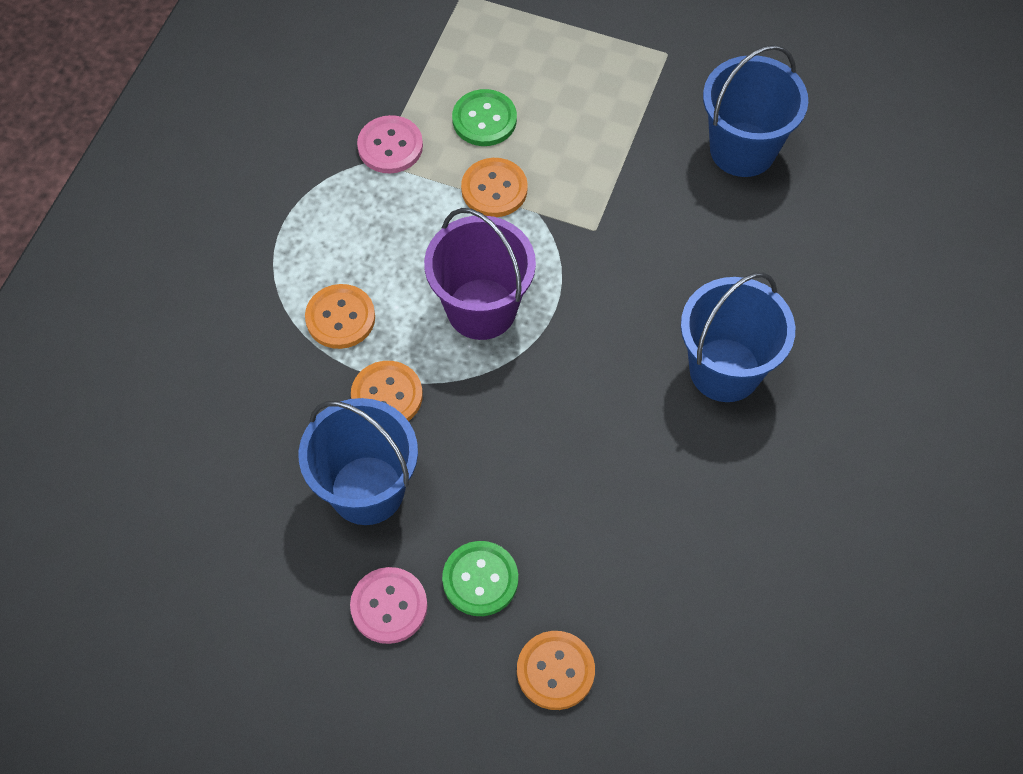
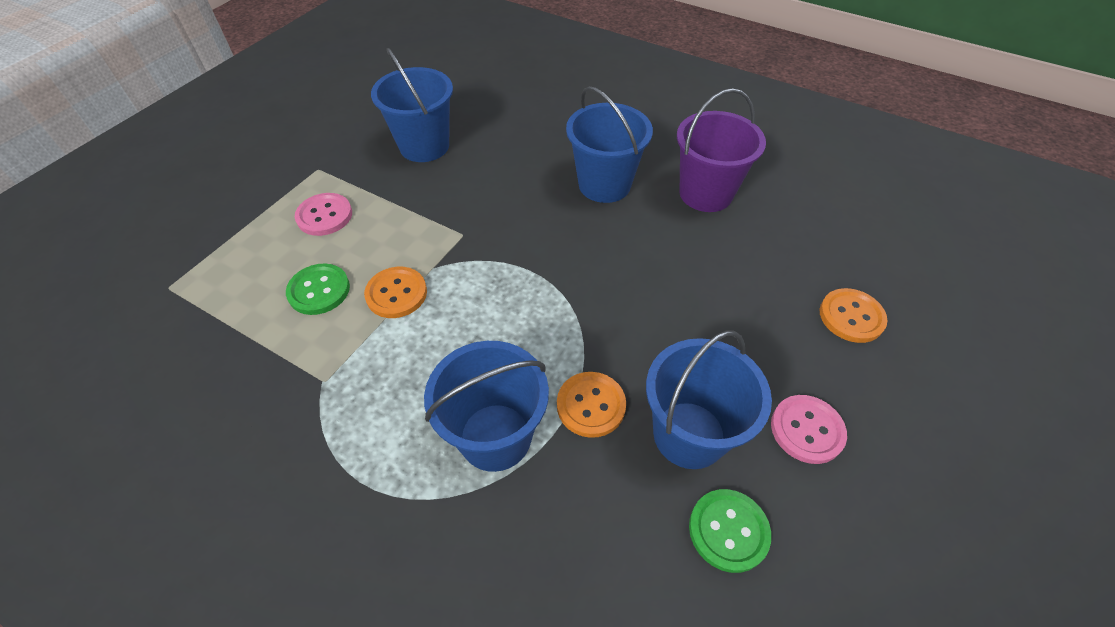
camera: 80 degrees left, 10 degrees down
(340, 318) = (495, 437): orange button -> blue bucket
(390, 146) = (311, 368): pink button -> pink button (324, 216)
(480, 579) = (776, 356): green button -> green button (728, 531)
(481, 309) = (516, 319): purple bucket -> purple bucket (705, 193)

